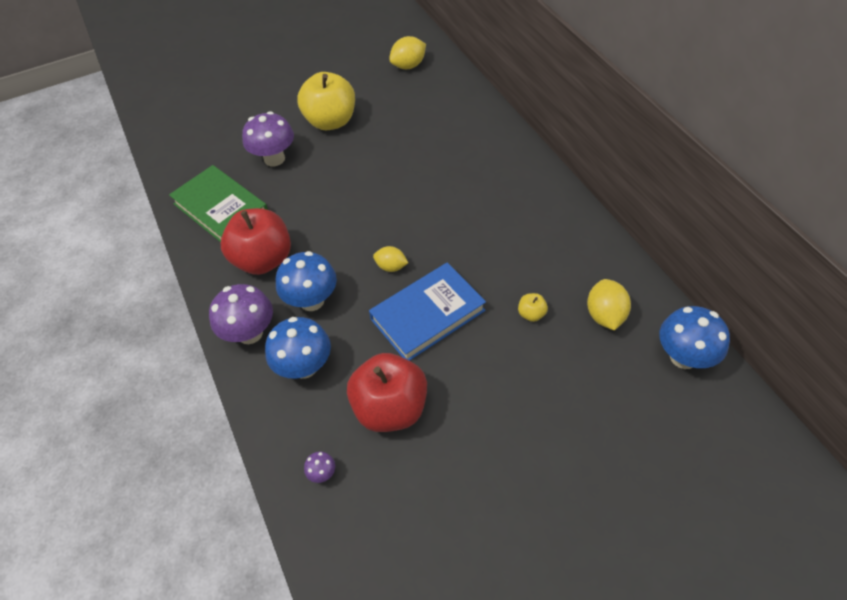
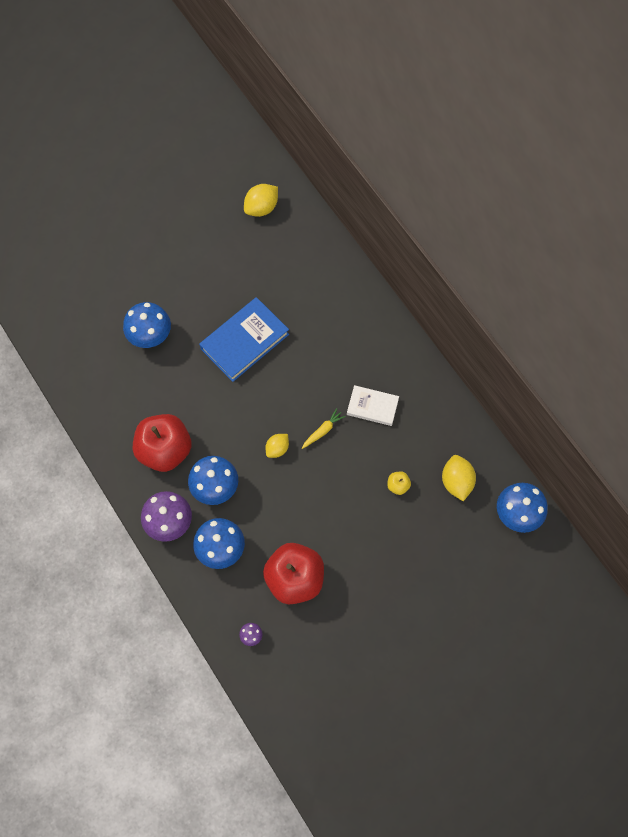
camera: 10 degrees left, 15 degrees up
(221, 209) = (113, 398): green book -> none
(274, 159) = (150, 336): purple mushroom -> blue mushroom
(331, 121) = (196, 286): yellow apple -> none
(391, 267) = (277, 449): yellow lemon -> yellow lemon turned 60 degrees counterclockwise
(427, 315) = (314, 493): blue book -> blue book (244, 341)
(446, 253) = (323, 431): none -> yellow carrot
(506, 233) = (372, 407): none -> white book

